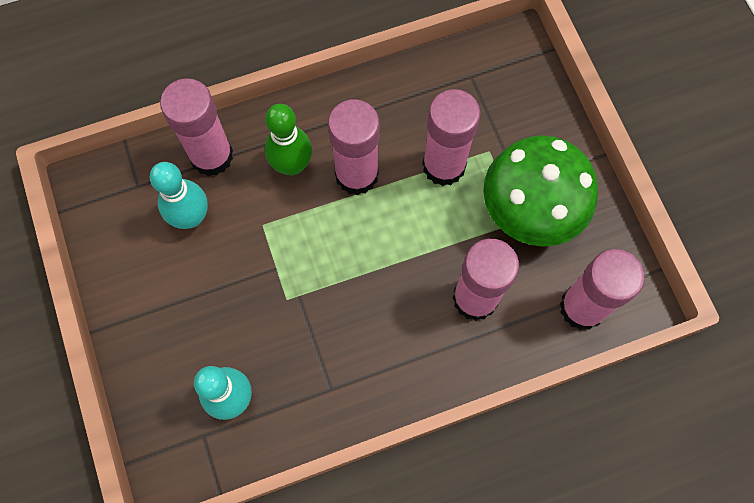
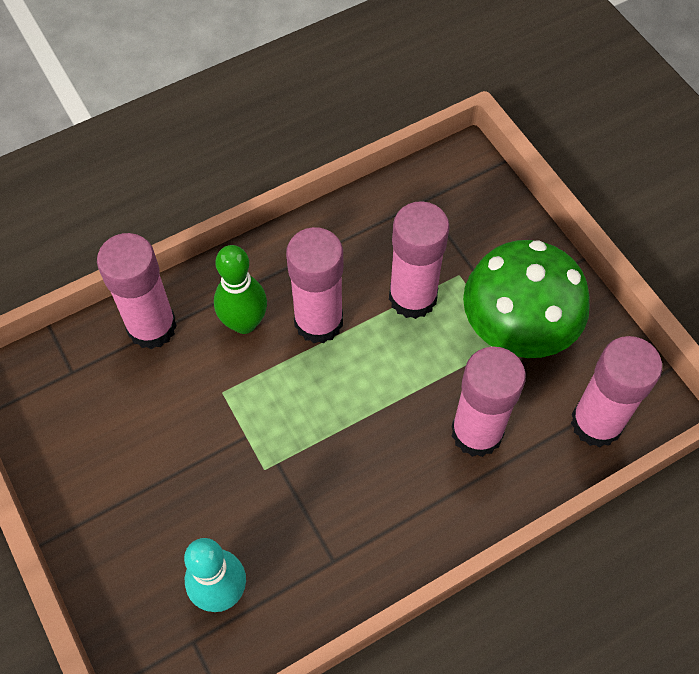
camera: 10 degrees left, 10 degrees down
(191, 217) = (139, 396): turquoise bowling pin -> none

